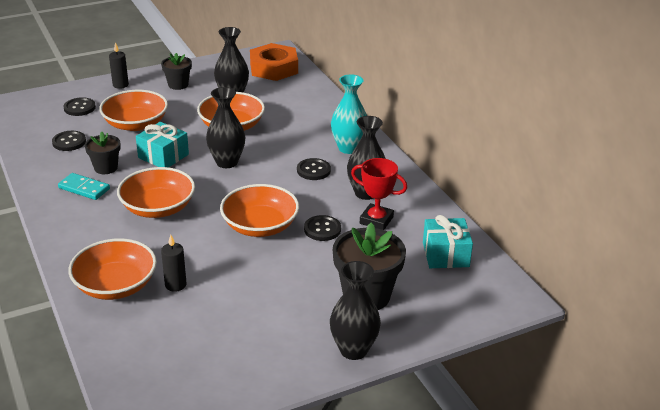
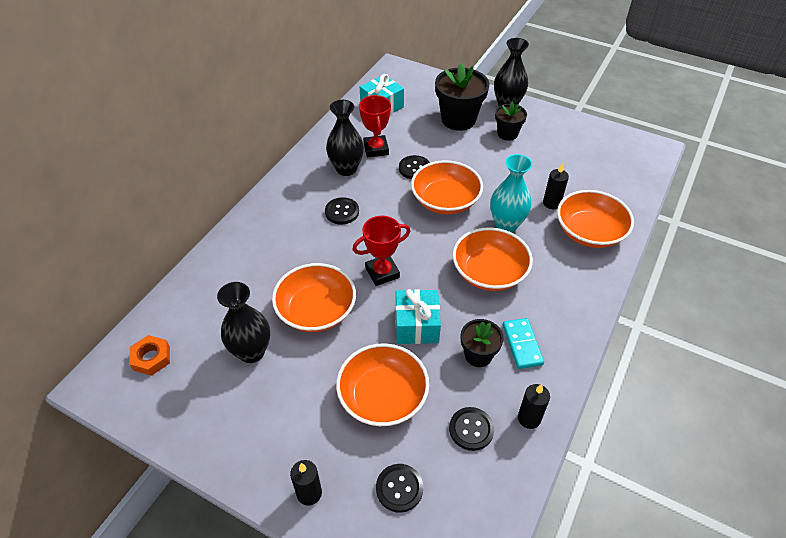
camera: 125 degrees left, 15 degrees up
(40, 164) = (529, 418): none -> black candle
(178, 85) = (262, 426): black flower pot -> black flower pot (507, 134)
(227, 162) = (382, 272): black vase -> red trophy
(273, 68) = (151, 358): orange nut -> orange nut, size x0.54
(348, 148) = (286, 209): turquoise vase -> turquoise vase (506, 224)

